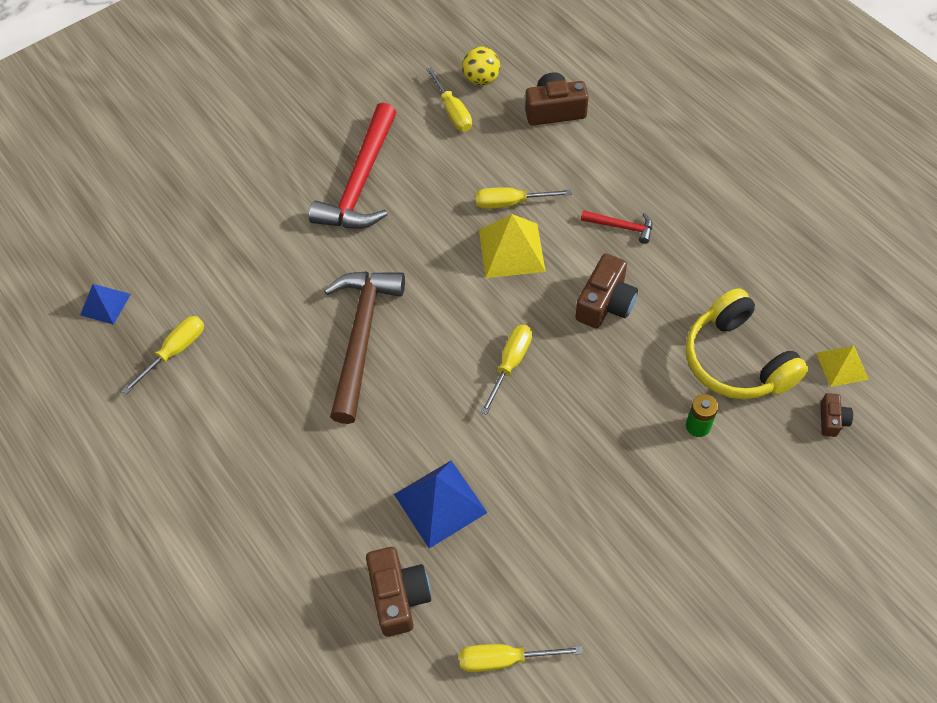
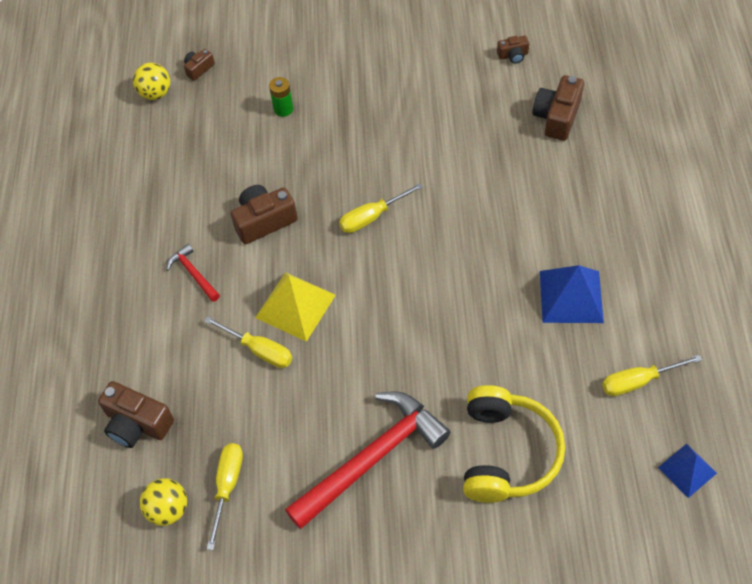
camera: 145 degrees left, 0 degrees up
(361, 337) = (471, 302): brown hammer -> none
(440, 503) = (492, 154): blue pyramid -> blue pyramid (571, 296)
(504, 659) = (513, 55): yellow screwdriver -> brown camera
(737, 360) = (216, 132): yellow headphones -> yellow headphones (506, 453)
(842, 366) = (155, 93): yellow pyramid -> yellow ball

